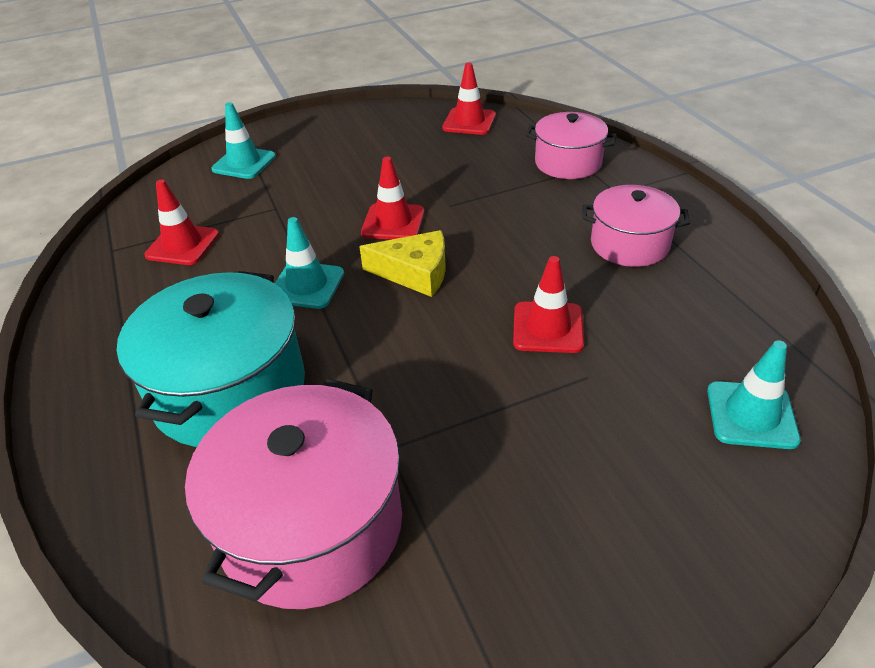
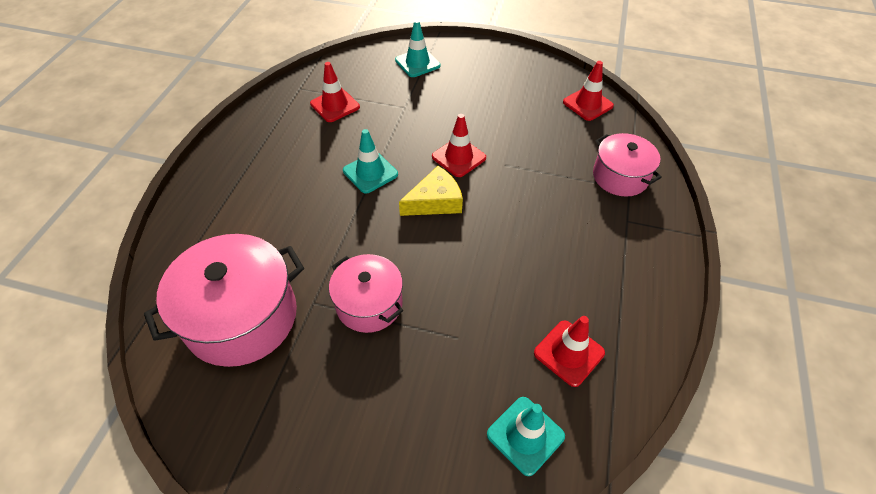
camera: 35 degrees right, 10 degrees up
(229, 390) = (276, 214): turquoise pot -> none
(415, 273) = (435, 201): yellow cheese -> yellow cheese turned 75 degrees counterclockwise
(548, 327) = (470, 290): red traffic cone -> red traffic cone (569, 353)
(629, 244) = (589, 266): pink pot -> pink pot (369, 304)

